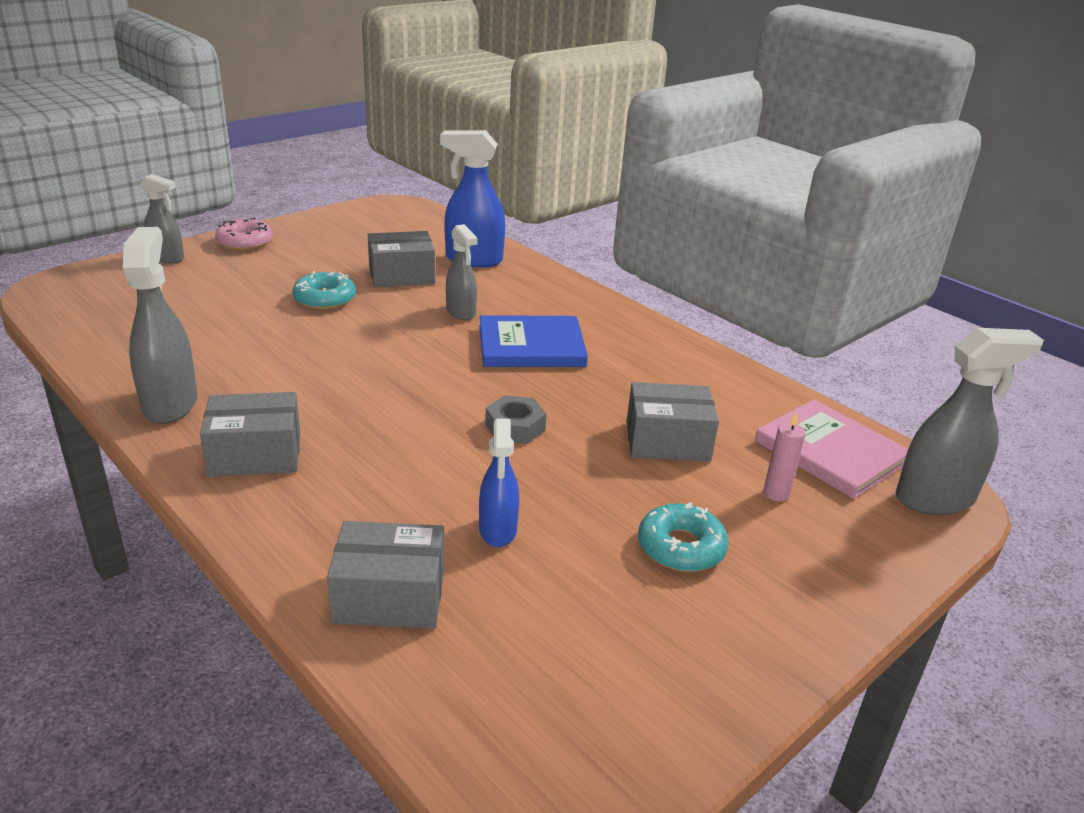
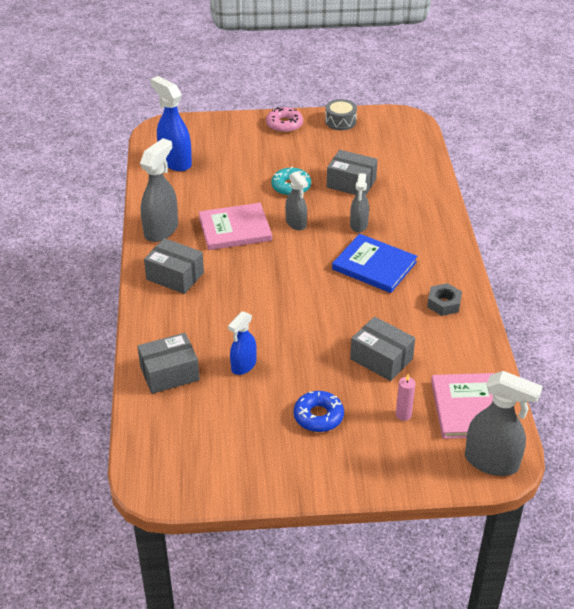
camera: 40 degrees right, 10 degrees up
(167, 258) = (232, 124): grey spray bottle -> grey spray bottle (296, 223)
(293, 366) = (235, 229): none -> pink book
(318, 223) = (340, 121): none -> grey drum
(389, 596) = (169, 373): grey box -> grey box turned 60 degrees counterclockwise
(473, 260) = (408, 185): blue spray bottle -> blue spray bottle (175, 162)
(515, 427) = (309, 314): grey nut -> grey nut (443, 303)
(681, 547) = (318, 416): turquoise donut -> blue donut

